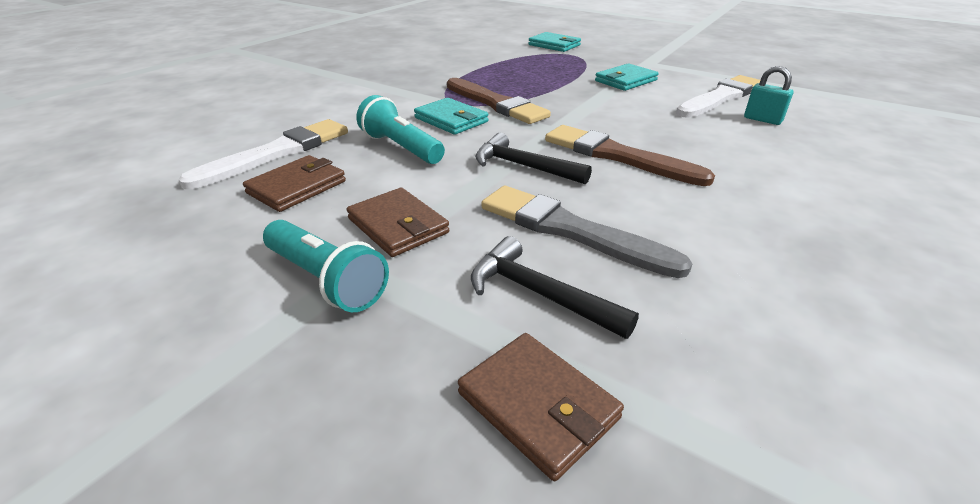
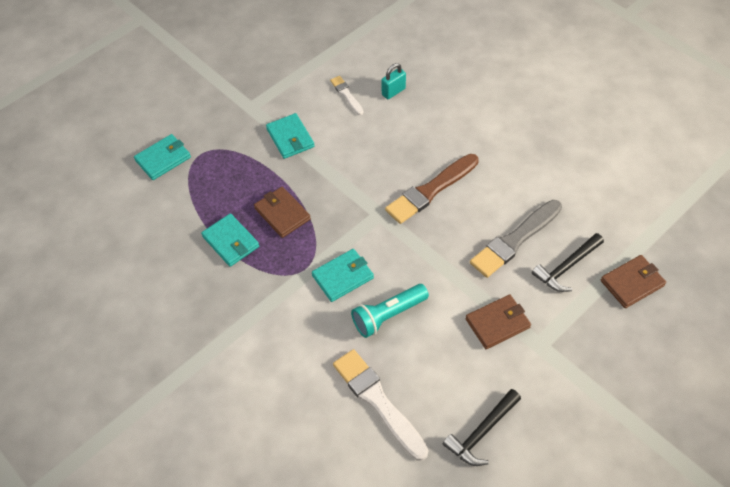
camera: 75 degrees left, 20 degrees up
(297, 187) = (438, 382): brown wallet -> brown wallet (282, 214)
(327, 280) = (545, 359): turquoise flashlight -> none
(476, 73) = (231, 241): none -> turquoise wallet
(496, 104) = (316, 240): brown brush -> none
(523, 166) = (434, 245): black hammer -> black hammer (481, 432)
(720, 97) = (346, 95): white brush -> white brush, size x0.53

